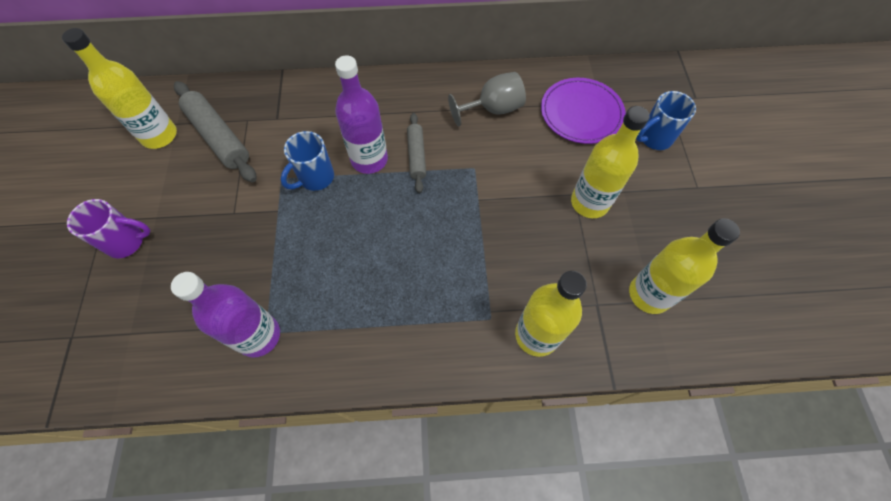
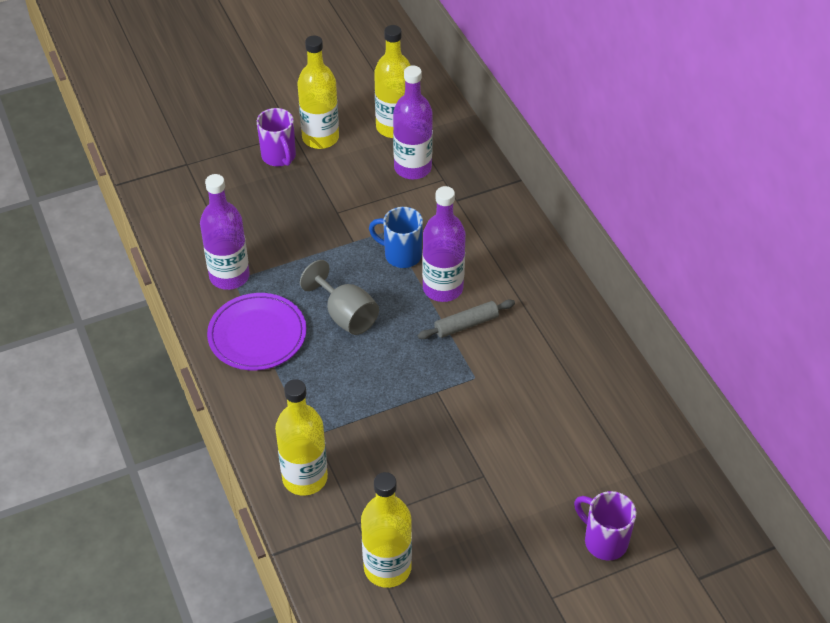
camera: 70 degrees right, 15 degrees down
(219, 137) = (412, 168): grey rolling pin -> purple bottle
(493, 109) = (564, 373): grey goblet -> grey goblet (345, 315)
(581, 113) = (604, 459): purple plate -> purple plate (257, 334)
(589, 202) = (479, 492): yellow bottle -> yellow bottle (320, 138)
(654, 138) = (604, 541): blue mug -> purple mug

